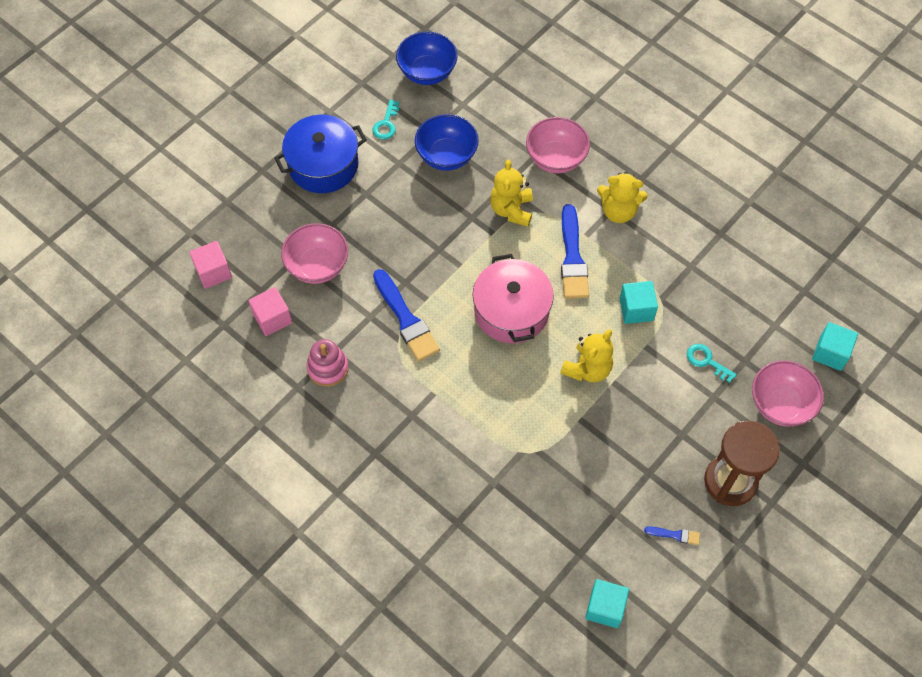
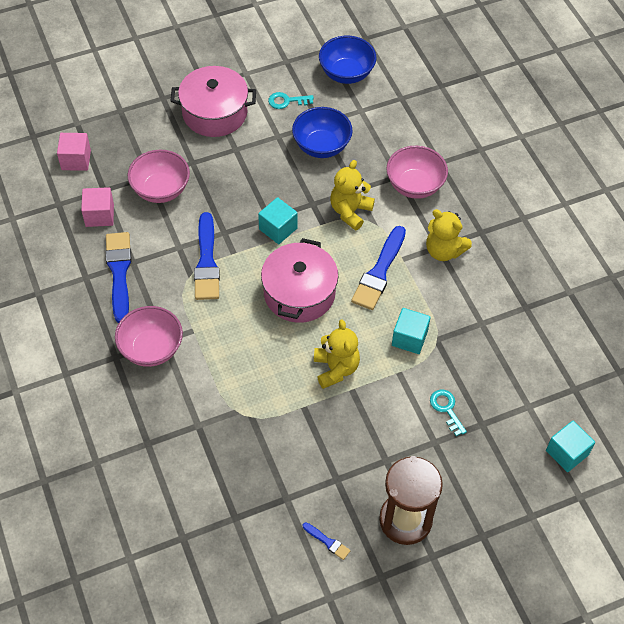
camera: 25 degrees right, 5 degrees down
(323, 165) = (215, 113): blue pot -> pink pot
(328, 368) = (119, 273): pink stacking toy -> blue brush
(386, 124) = (286, 101): turquoise key -> turquoise key turned 45 degrees clockwise
(587, 369) = (336, 368): yellow teddy bear -> yellow teddy bear turned 75 degrees counterclockwise
(605, 607) = (228, 573): turquoise cube -> turquoise cube (278, 229)
(780, 404) = (492, 476): pink bowl -> pink bowl (151, 349)

